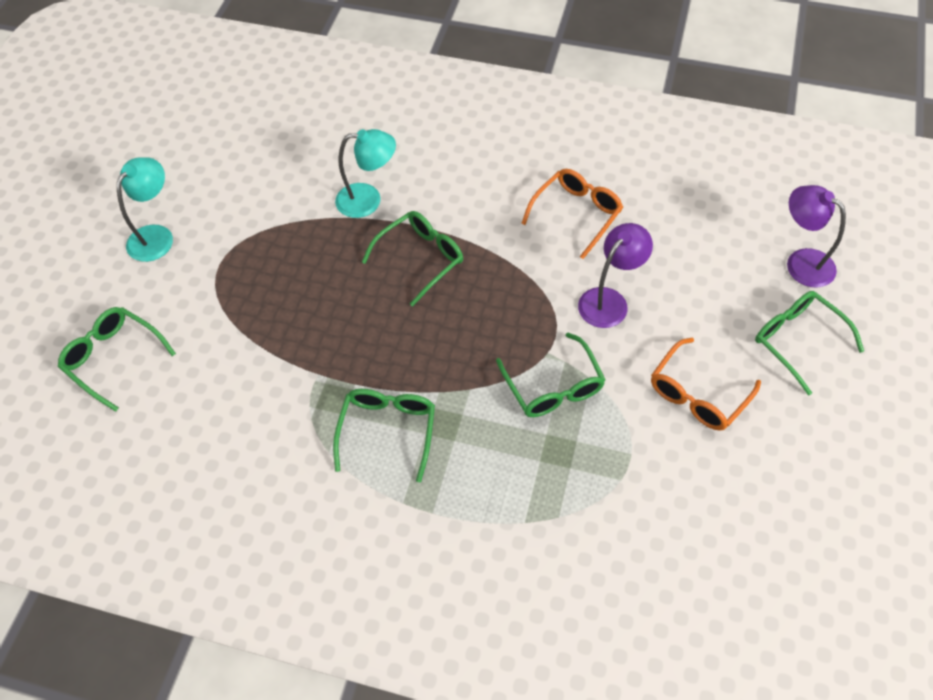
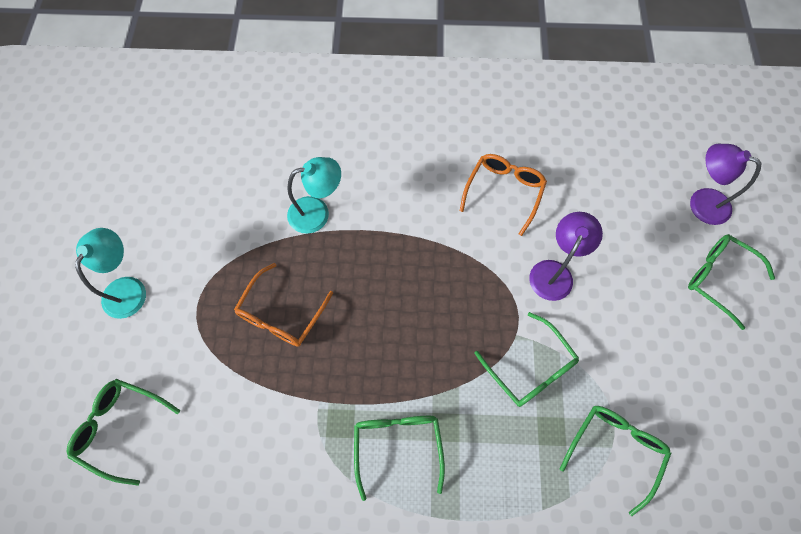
camera: 15 degrees left, 10 degrees up
(420, 259) = (380, 263): green glasses -> green glasses (615, 449)
(697, 394) = (652, 348): orange glasses -> orange glasses (281, 314)

